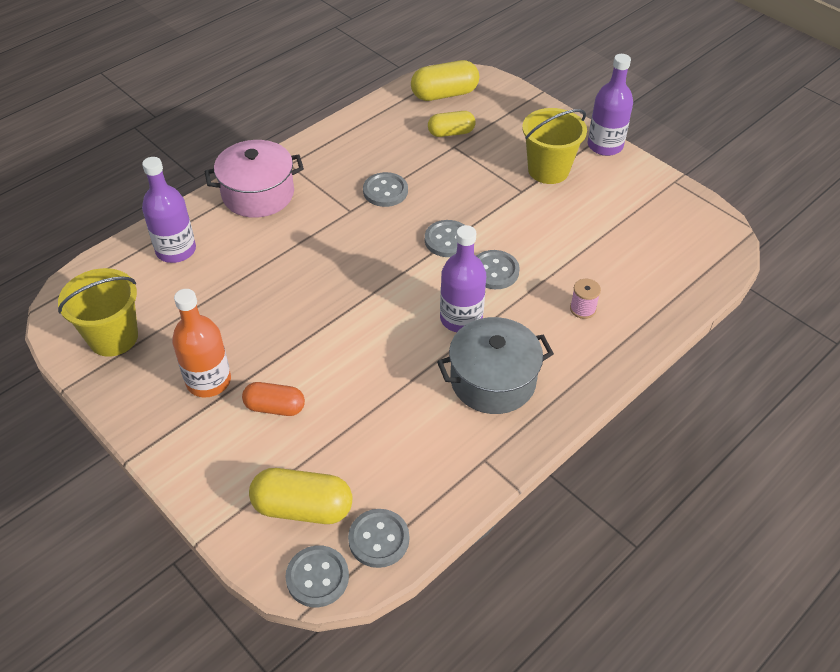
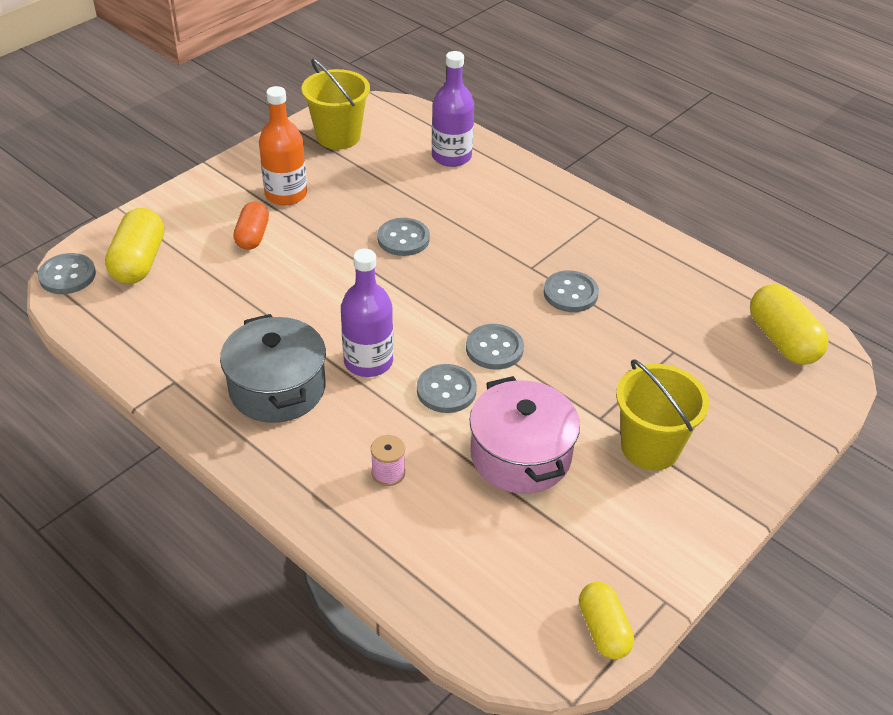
camera: 85 degrees right, 5 degrees down
(258, 194) = (544, 199): pink pot -> pink pot (520, 455)
(379, 539) = (96, 310): grey button -> grey button (403, 239)
(451, 133) = (700, 348): yellow capsule -> yellow capsule (603, 630)
(605, 146) = (725, 516): purple bottle -> none

